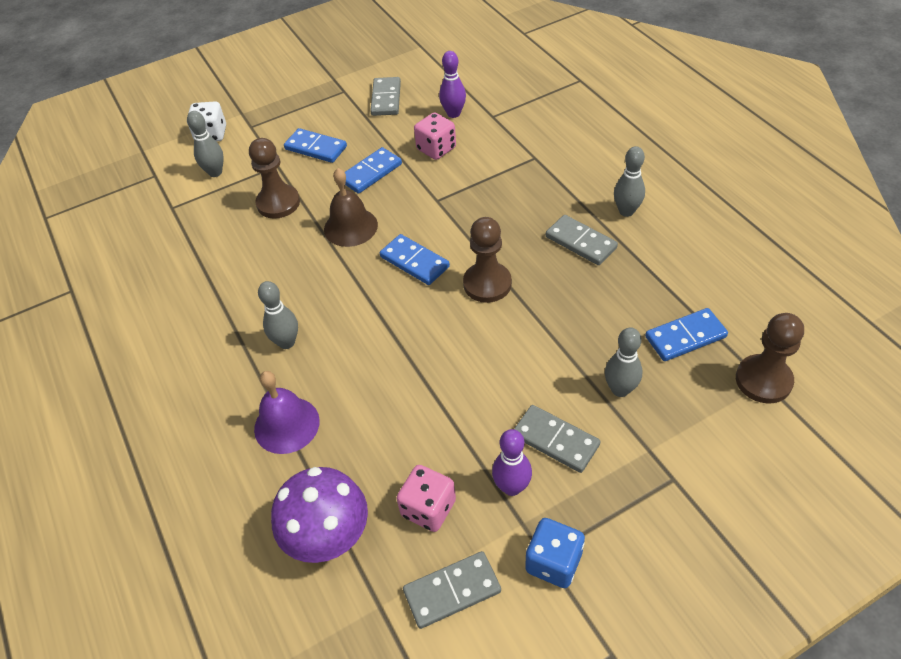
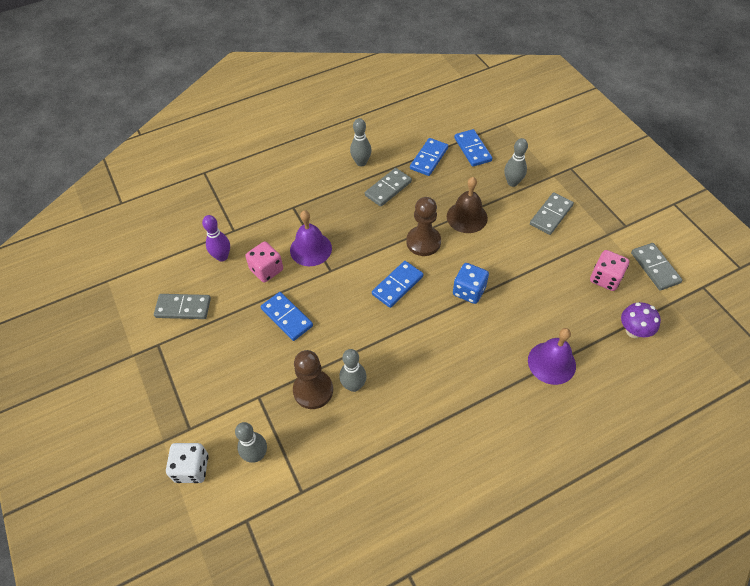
camera: 90 degrees left, 5 degrees up
(286, 342) = (476, 369): grey bowling pin -> grey bowling pin (354, 385)
(316, 148) = (241, 364): blue domino -> blue domino (429, 158)
(329, 538) = (633, 331): purple mushroom -> purple mushroom, size x0.62
(350, 227) = (353, 330): brown bell -> brown bell (467, 217)
(468, 180) = (310, 249): none -> purple bell
(512, 487) = (585, 237): purple bowling pin -> none
(553, 562) = (629, 222): blue dice -> blue dice (469, 291)
(763, 380) = (503, 123): brown pawn -> none

